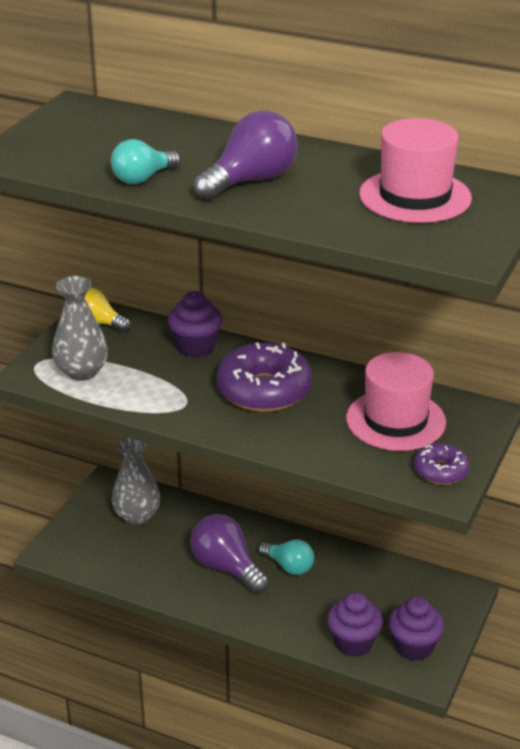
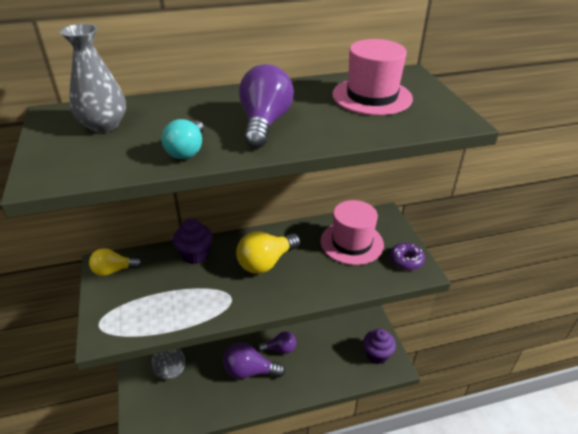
camera: 40 degrees left, 5 degrees up
(82, 372) = (138, 312): grey vase -> grey vase (104, 125)
(264, 390) = (266, 262): purple donut -> yellow light bulb
(289, 566) = (280, 349): turquoise light bulb -> purple light bulb
(353, 642) = (350, 372): purple cupcake -> none

